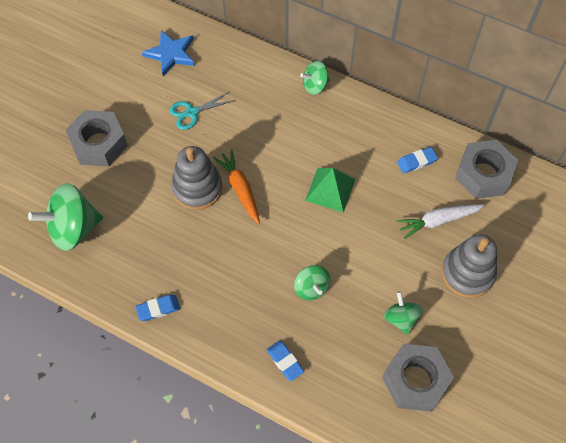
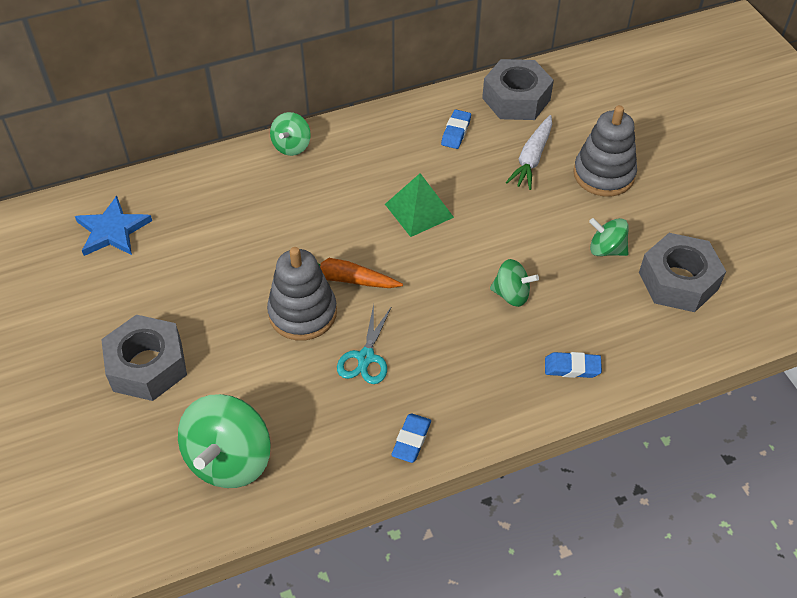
camera: 50 degrees left, 10 degrees down
(191, 112) = (206, 259): turquoise scissors -> turquoise scissors (365, 358)

